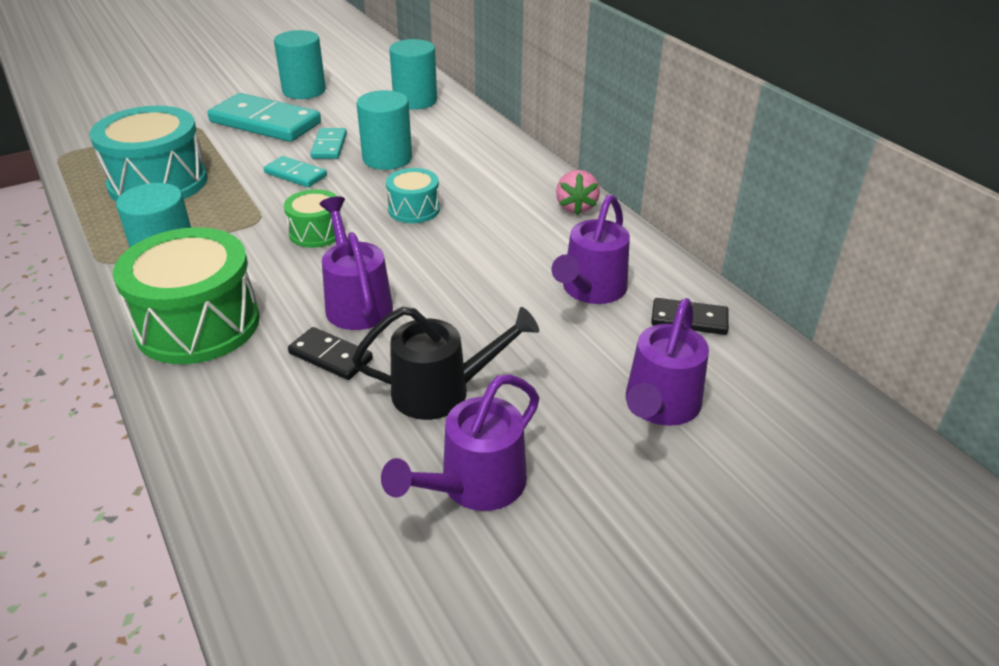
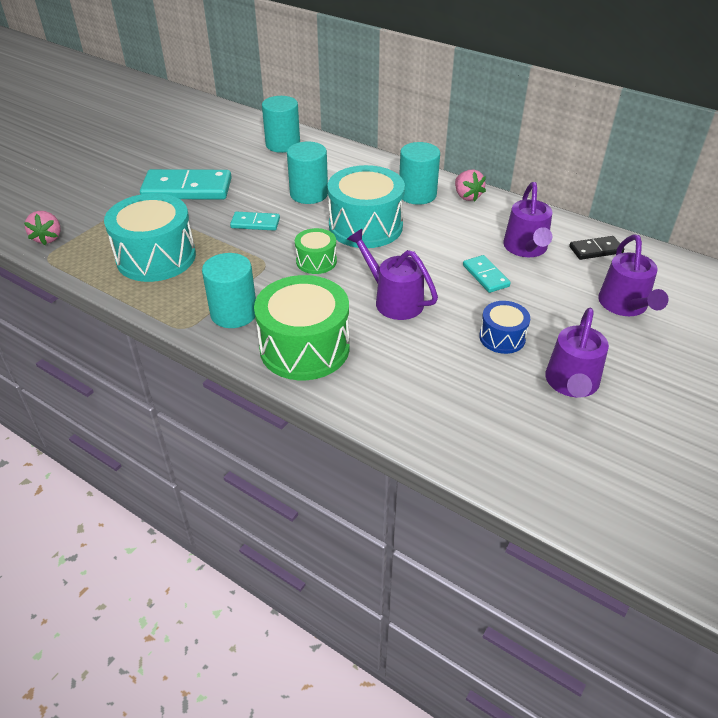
camera: 25 degrees left, 5 degrees up
(83, 137) = (48, 238): none -> pink strawberry
(304, 91) = (189, 156): turquoise cylinder -> turquoise cylinder (417, 194)
(329, 146) = (257, 195): turquoise domino -> turquoise domino (486, 276)
(330, 356) = (414, 339): black domino -> none
(414, 209) = (365, 226): turquoise drum -> turquoise drum, size x1.93
(443, 391) = (502, 337): black watering can -> blue drum

